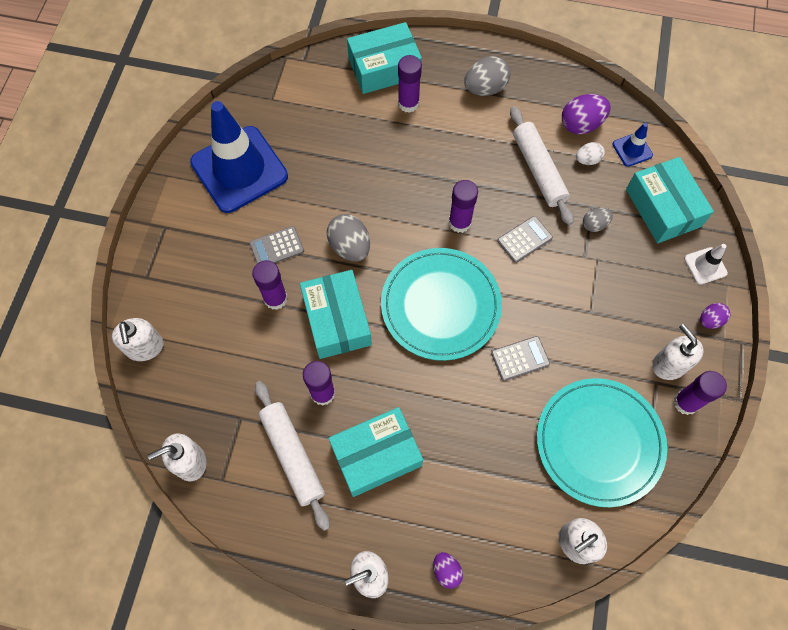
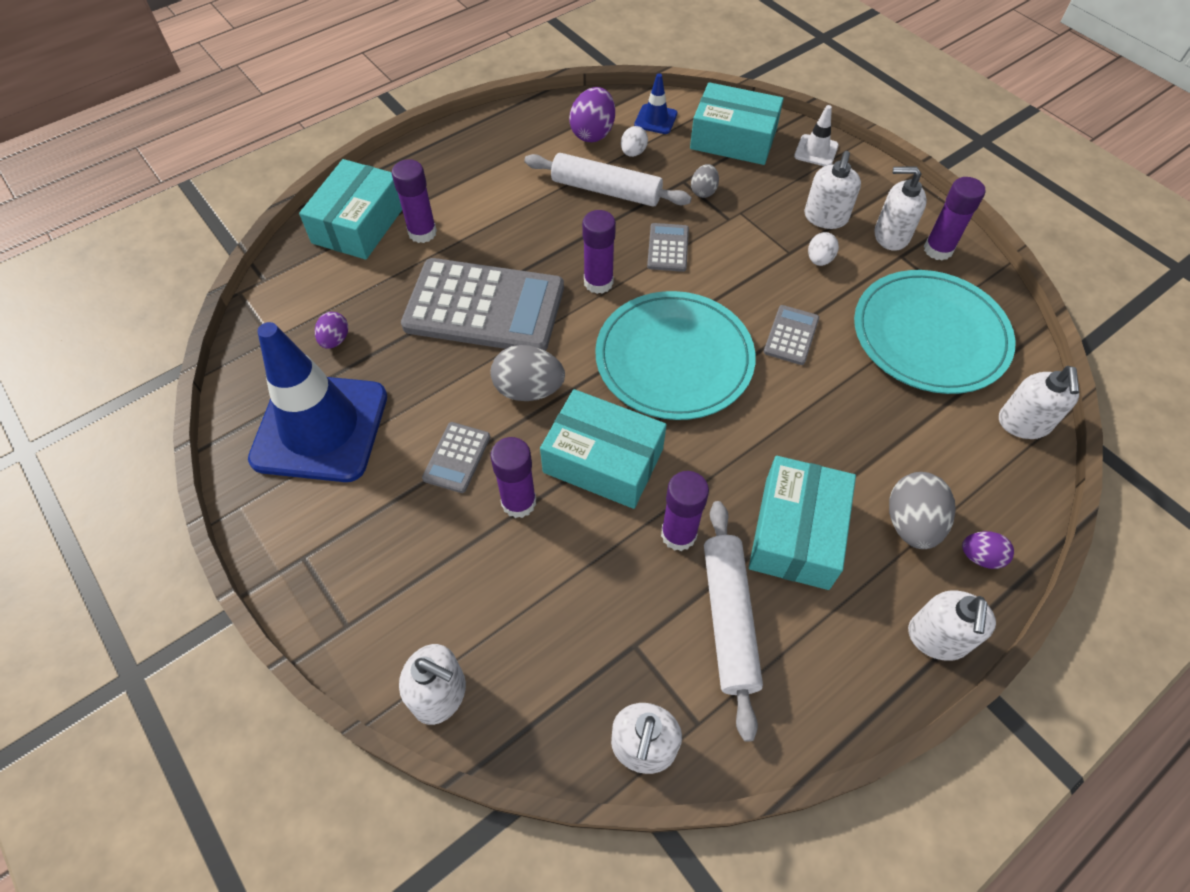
camera: 50 degrees left, 10 degrees down
(293, 455) = (729, 618): white rolling pin -> white rolling pin turned 75 degrees clockwise
(385, 179) = (484, 307): none -> grey calculator
(485, 88) = (477, 169): grey egg -> grey egg (911, 523)
(601, 334) = (819, 260): none -> white egg
(645, 313) = (825, 217): none -> white soap dispenser
(710, 320) = (871, 182): purple egg -> purple egg (335, 340)

